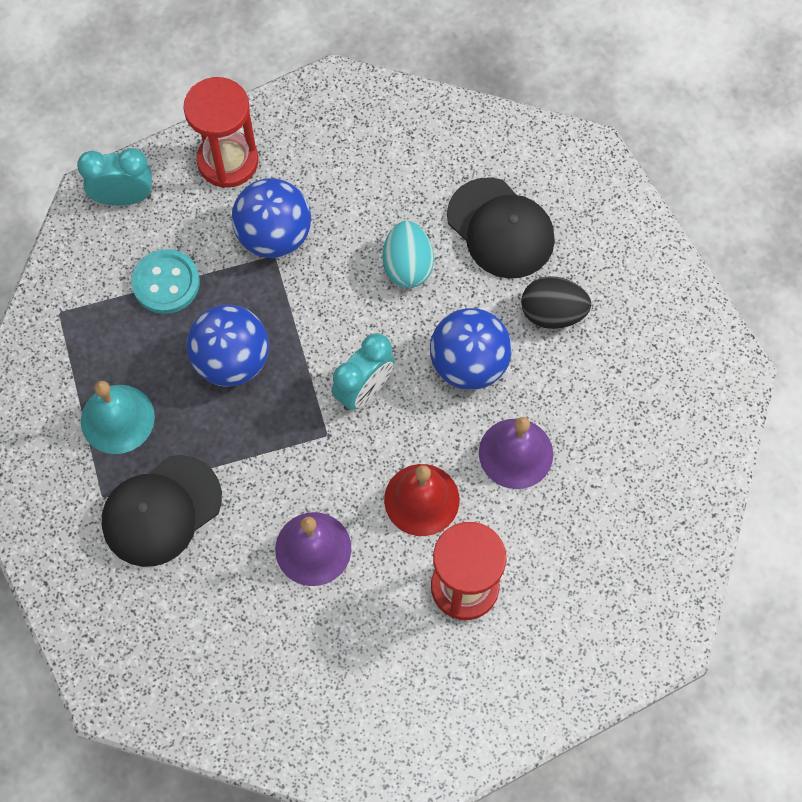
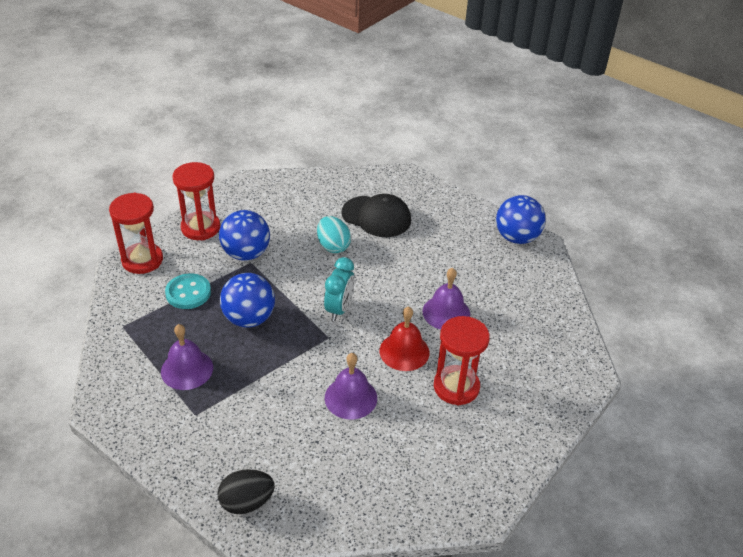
camera: 25 degrees left, 25 degrees down
(117, 419) = (187, 369): turquoise bell -> purple bell
(124, 198) = (142, 260): turquoise clock -> red hourglass
(161, 511) = (240, 409): black cap -> none
(469, 364) = (394, 280): blue ball -> blue ball (516, 237)
(552, 313) = (427, 244): black egg -> black egg (247, 502)

